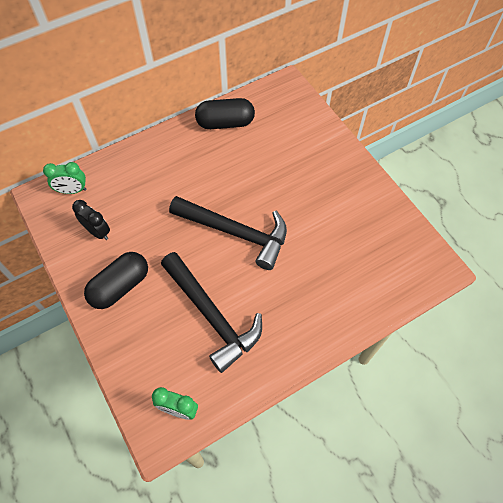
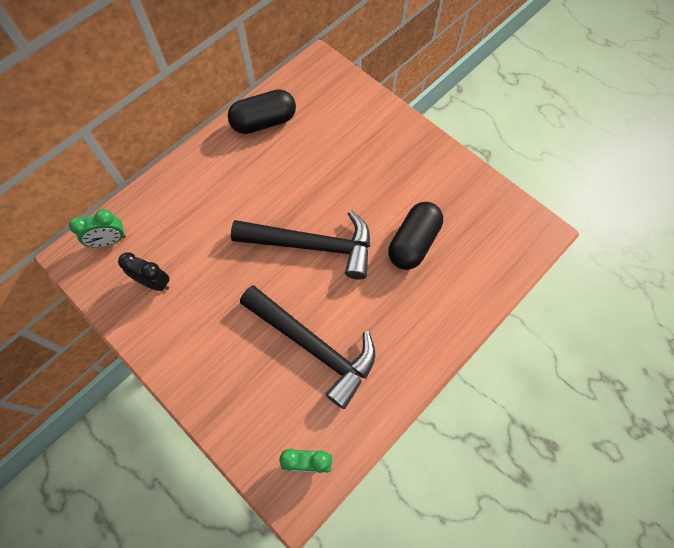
camera: 15 degrees left, 5 degrees up
(120, 286) = (200, 340): black capsule -> black capsule (413, 243)

